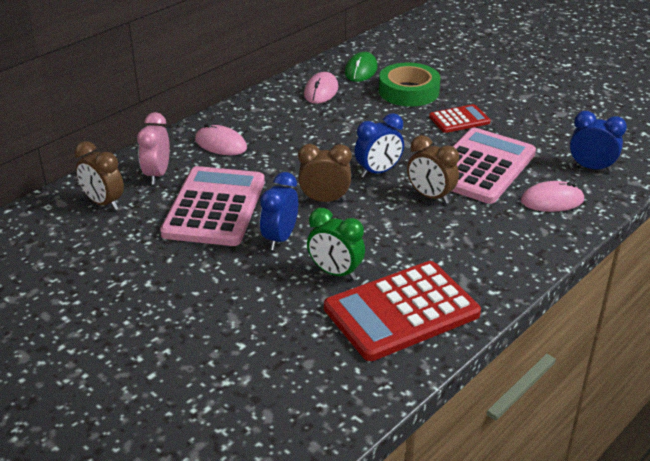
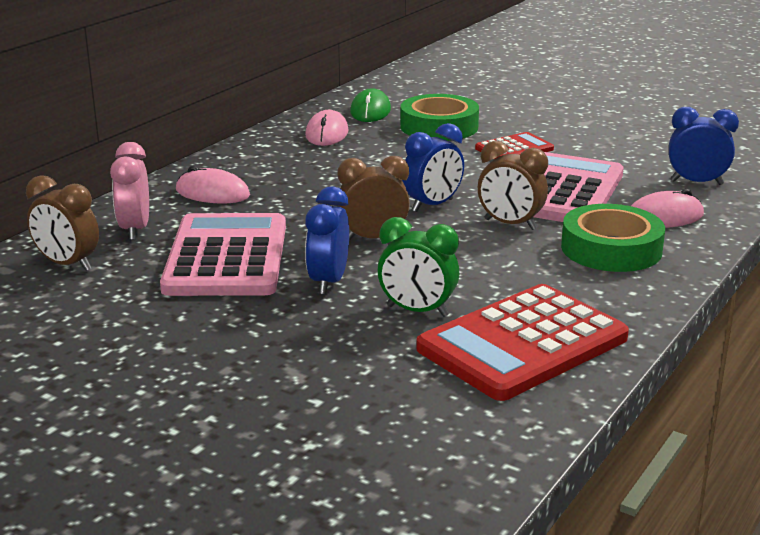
camera: 10 degrees left, 10 degrees down
(499, 228) = (611, 249): none -> green tape

